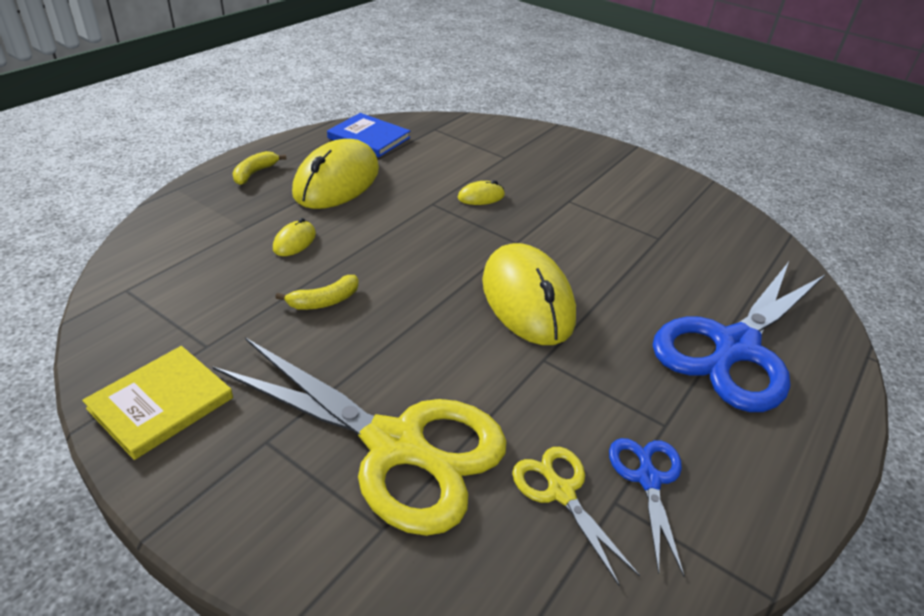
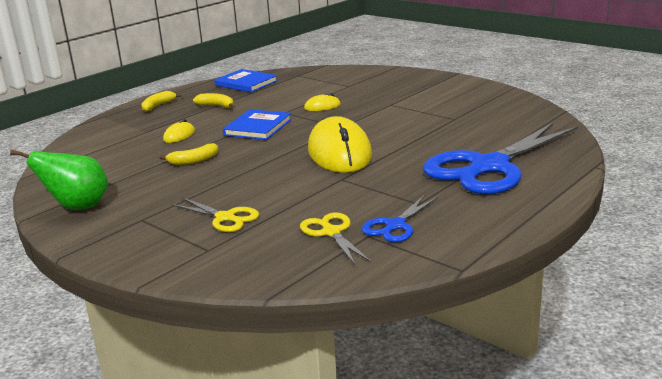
camera: 10 degrees right, 15 degrees down
(161, 403) = (77, 207): yellow book -> green pear
(337, 181) = (216, 106): yellow mouse -> yellow banana
(395, 445) = (225, 218): yellow scissors -> yellow scissors, size x0.46
(403, 233) = (258, 127): none -> blue book
(648, 479) = (395, 225): blue scissors -> blue scissors turned 150 degrees counterclockwise

